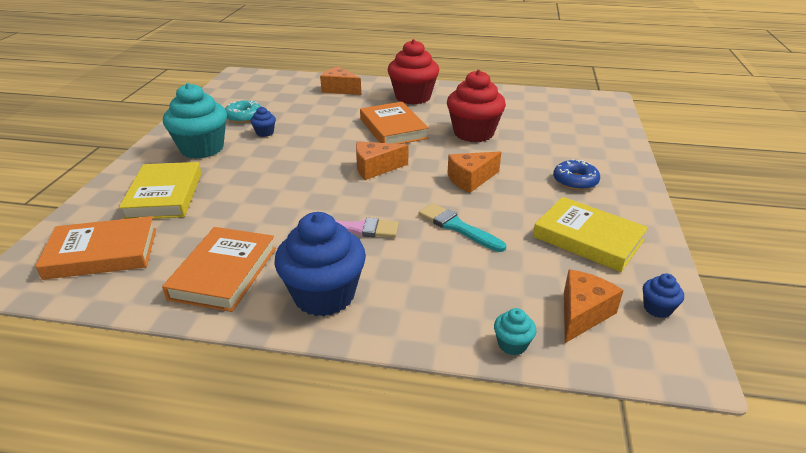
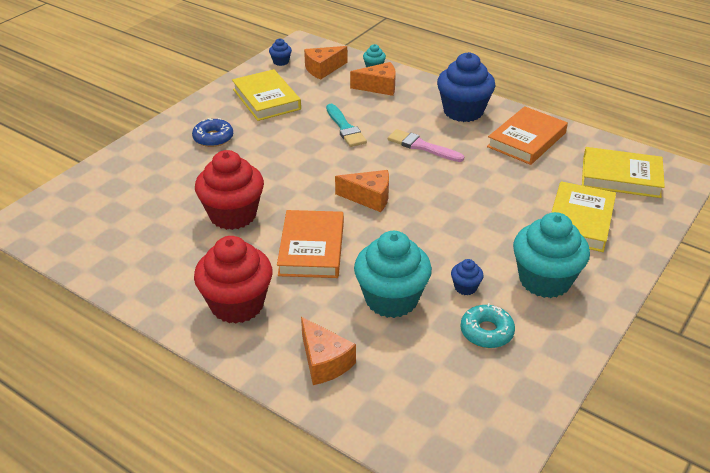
camera: 155 degrees left, 5 degrees up
(102, 253) = (621, 177): orange book -> yellow book
(316, 117) = (391, 299): none -> turquoise cupcake
(470, 179) = (295, 162): orange cheese -> orange cheese (379, 87)

